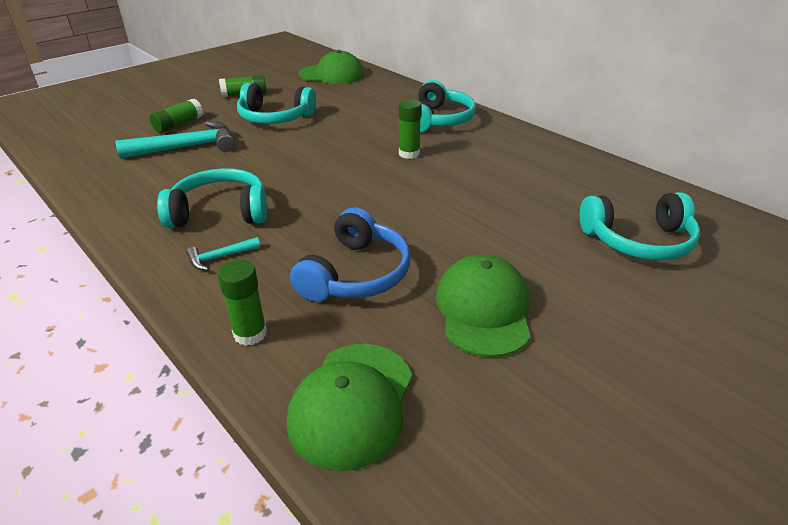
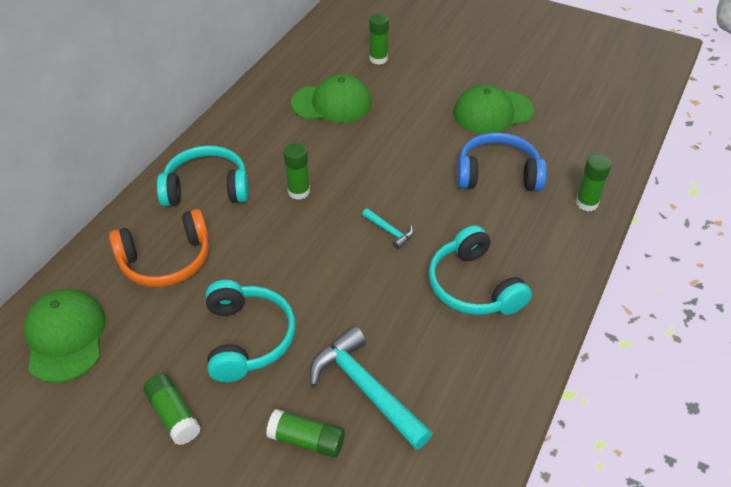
camera: 110 degrees left, 10 degrees up
(220, 257) = (530, 254): turquoise hammer -> turquoise hammer (389, 231)
(352, 403) = (598, 145): green cap -> green cap (332, 103)
(370, 101) = (166, 260): none -> orange headphones
(638, 240) = (378, 59): turquoise headphones -> green glue stick

